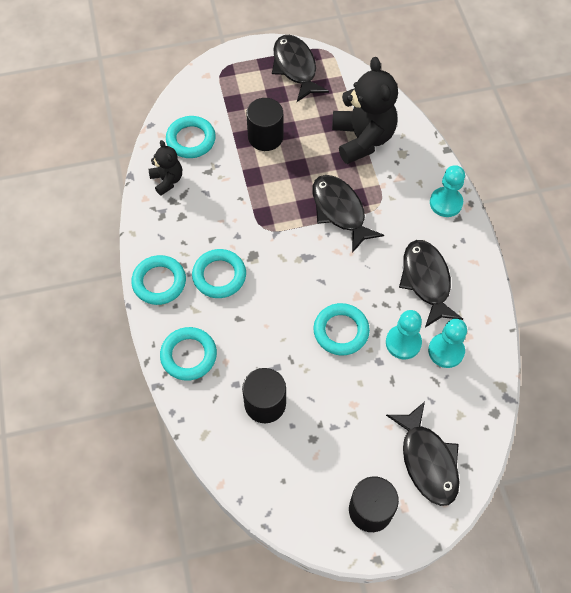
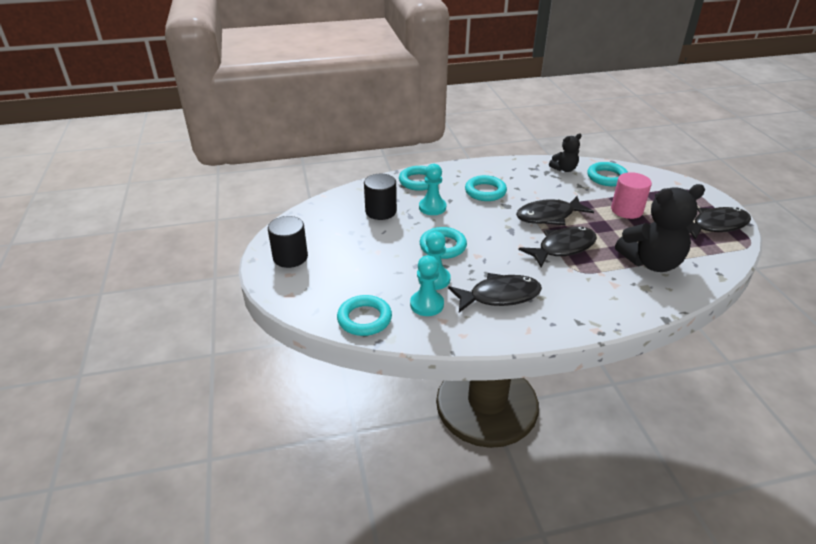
camera: 90 degrees right, 25 degrees down
(159, 282) = (476, 169): turquoise ring -> turquoise ring (364, 319)
(265, 137) = (626, 210): black cylinder -> pink cylinder
(427, 461) = (324, 288): black fish -> black fish (548, 216)
(446, 203) = (595, 314): turquoise pawn -> turquoise pawn (432, 207)

